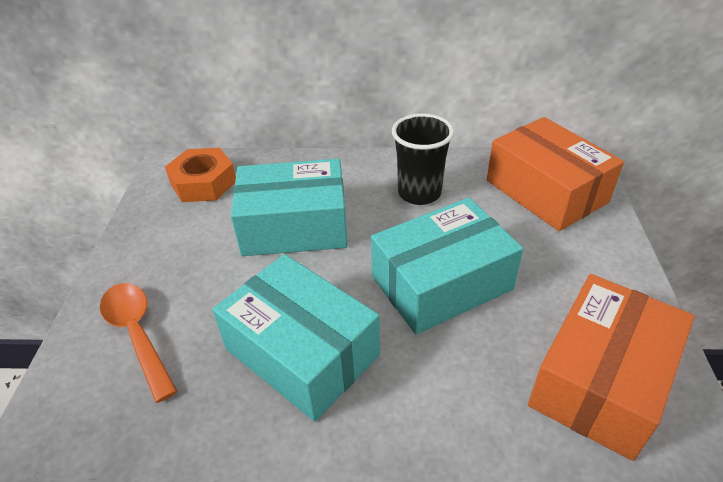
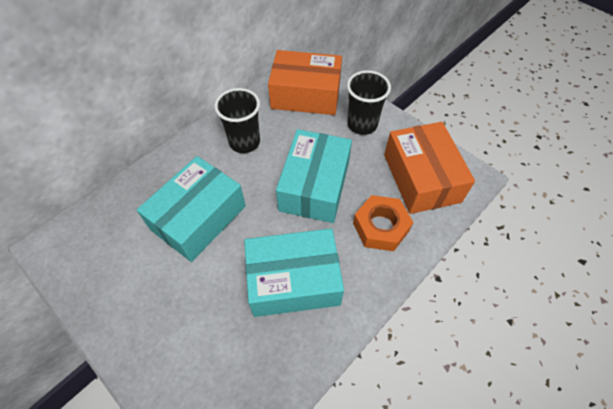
camera: 50 degrees left, 15 degrees up
(137, 334) = (192, 359): orange spoon -> none
(203, 183) = (95, 238): orange nut -> orange nut (380, 227)
(584, 263) = (362, 124): none -> black cup

